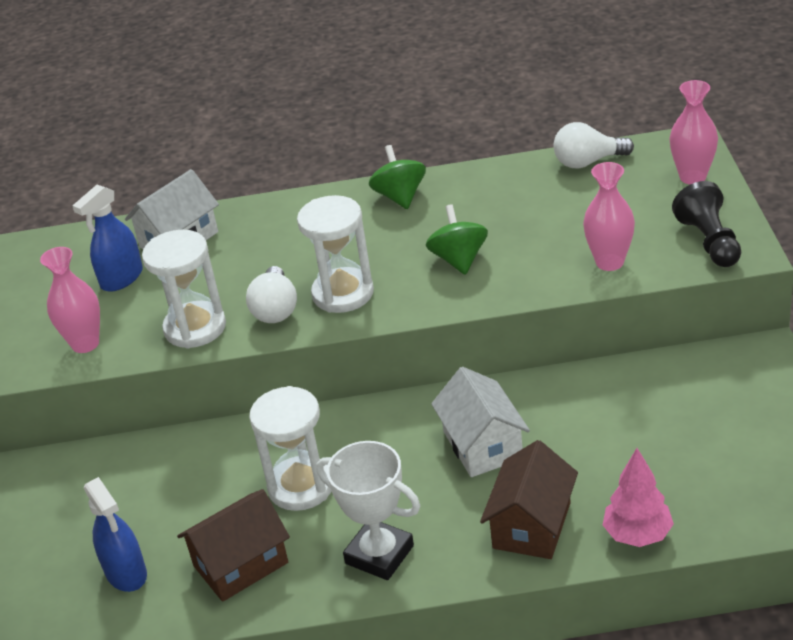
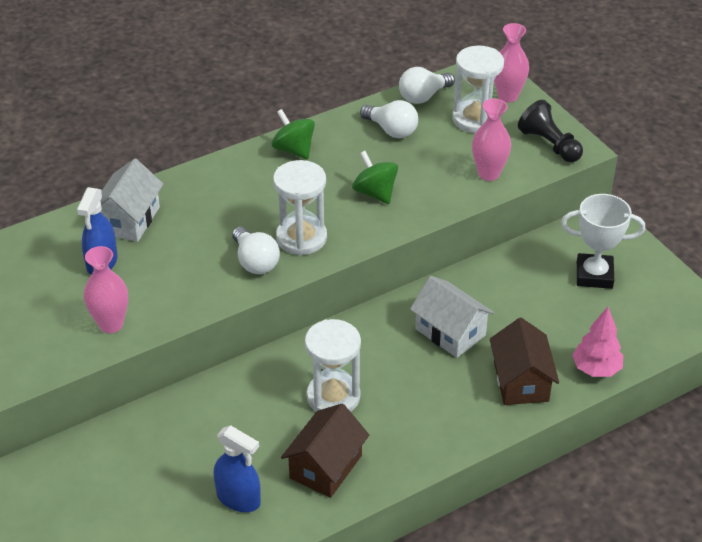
camera: 30 degrees left, 5 degrees up
(195, 328) = (198, 291): white hourglass -> white hourglass (475, 119)
(379, 554) = (426, 431): white trophy -> white trophy (594, 275)
(525, 193) = (391, 130): none -> white light bulb

